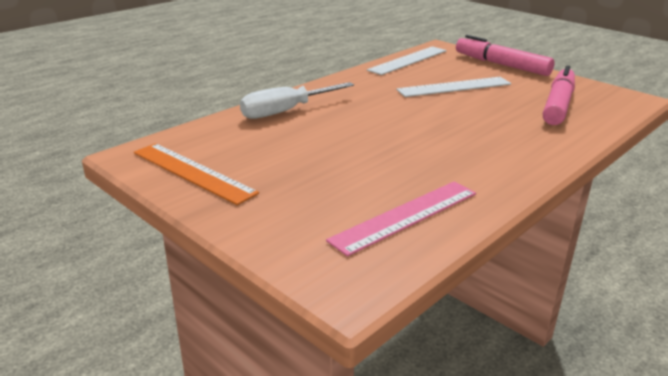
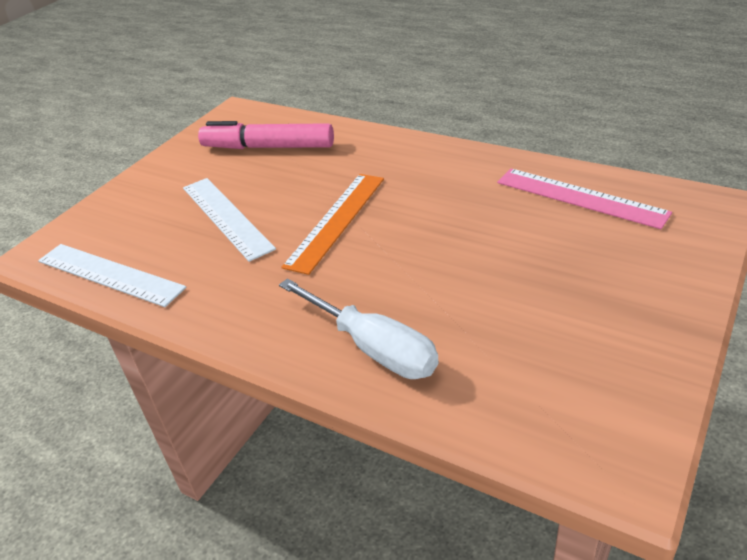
camera: 100 degrees left, 10 degrees up
(193, 172) = (618, 371): orange ruler -> orange ruler (336, 220)
(501, 65) = (129, 193): pink marker -> none

